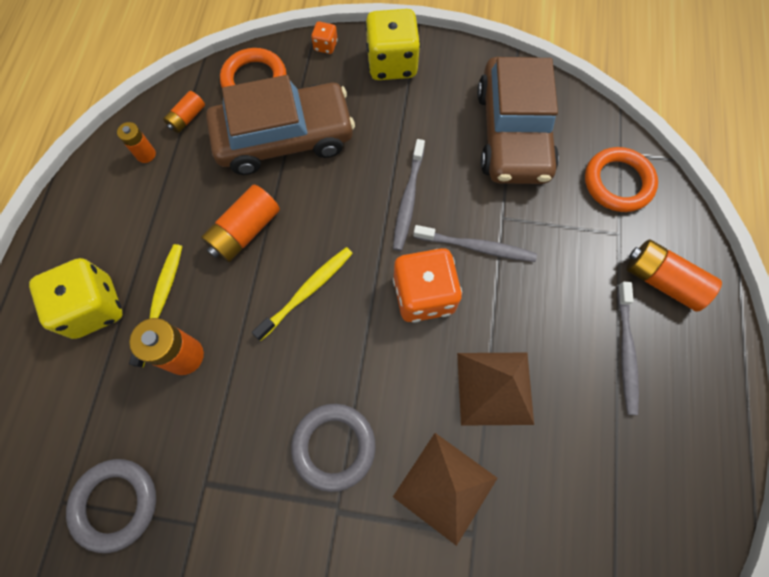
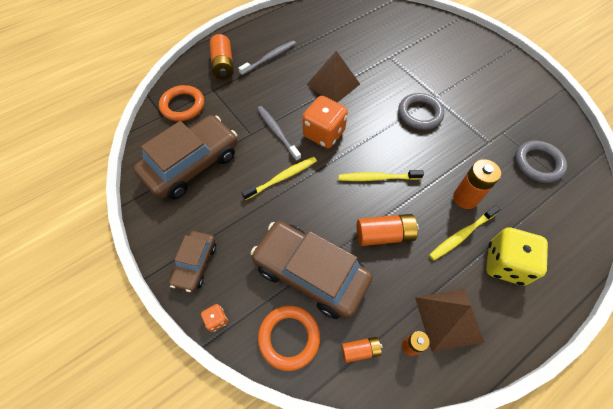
camera: 135 degrees left, 10 degrees down
(392, 64) = (195, 264): yellow dice -> brown car
(408, 200) = (282, 178): grey toothbrush -> yellow toothbrush
(445, 487) = (386, 73): brown pyramid -> brown pyramid (449, 319)

